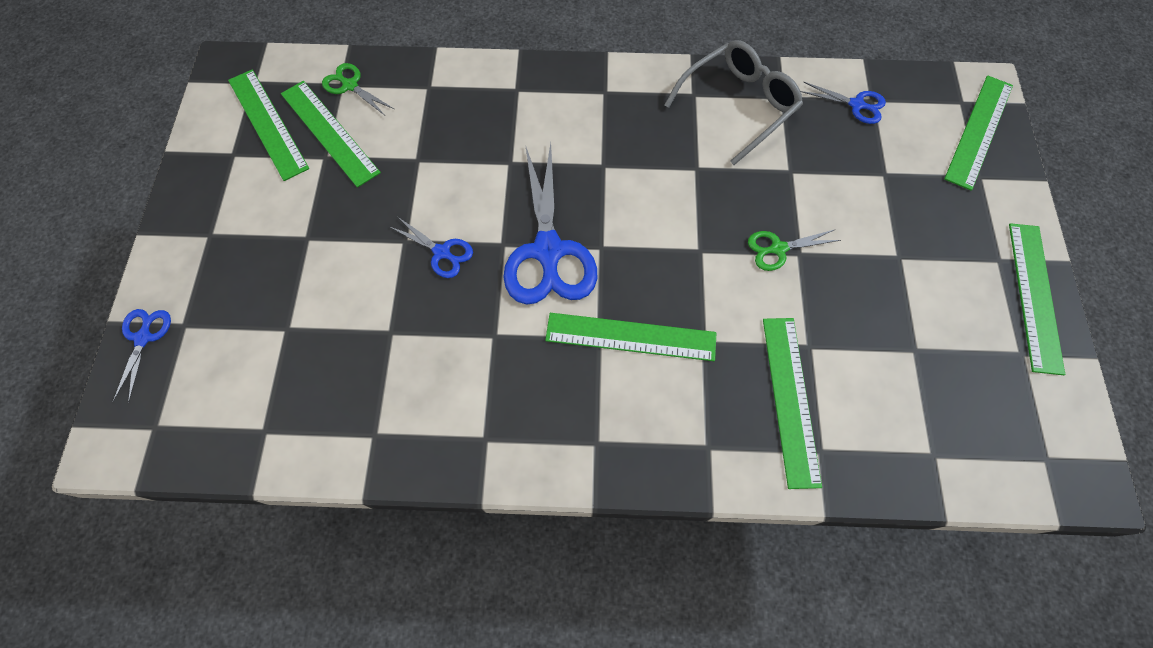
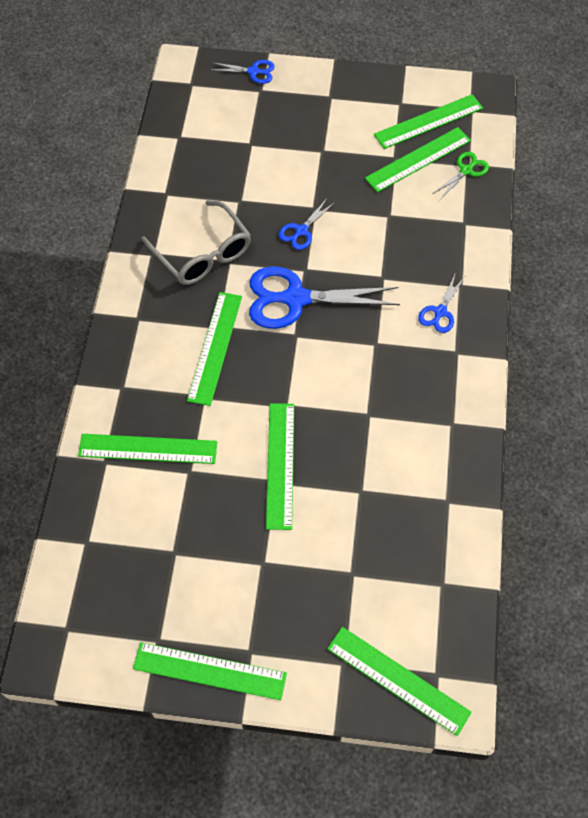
camera: 95 degrees right, 5 degrees down
(738, 105) = (437, 459): grey glasses -> grey glasses (202, 253)
(778, 249) = (280, 465): green scissors -> green ruler
(857, 105) = (435, 567): blue scissors -> blue scissors (440, 312)

